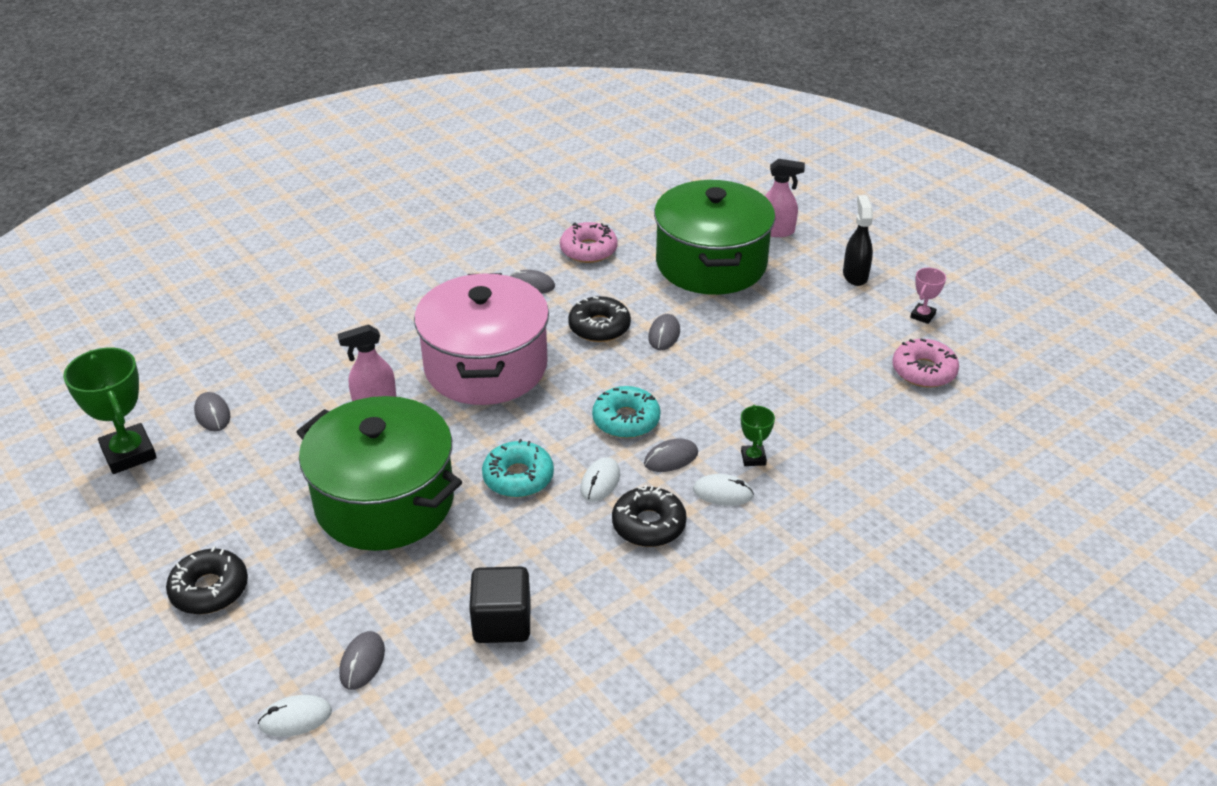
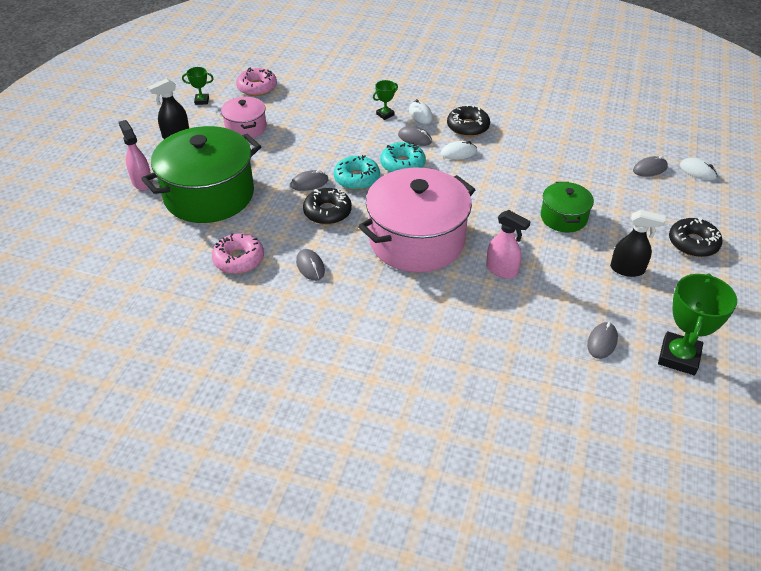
camera: 125 degrees left, 5 degrees up
(255, 498) = (627, 269): none -> black spray bottle
(384, 501) = (563, 217): green pot -> green pot, size x0.50
(502, 622) = (576, 141): black cube -> none
(518, 477) = (488, 180): turquoise donut -> turquoise donut (357, 178)
(825, 328) = (246, 128): none -> pink pot
(922, 316) = (202, 101): pink trophy -> green trophy

